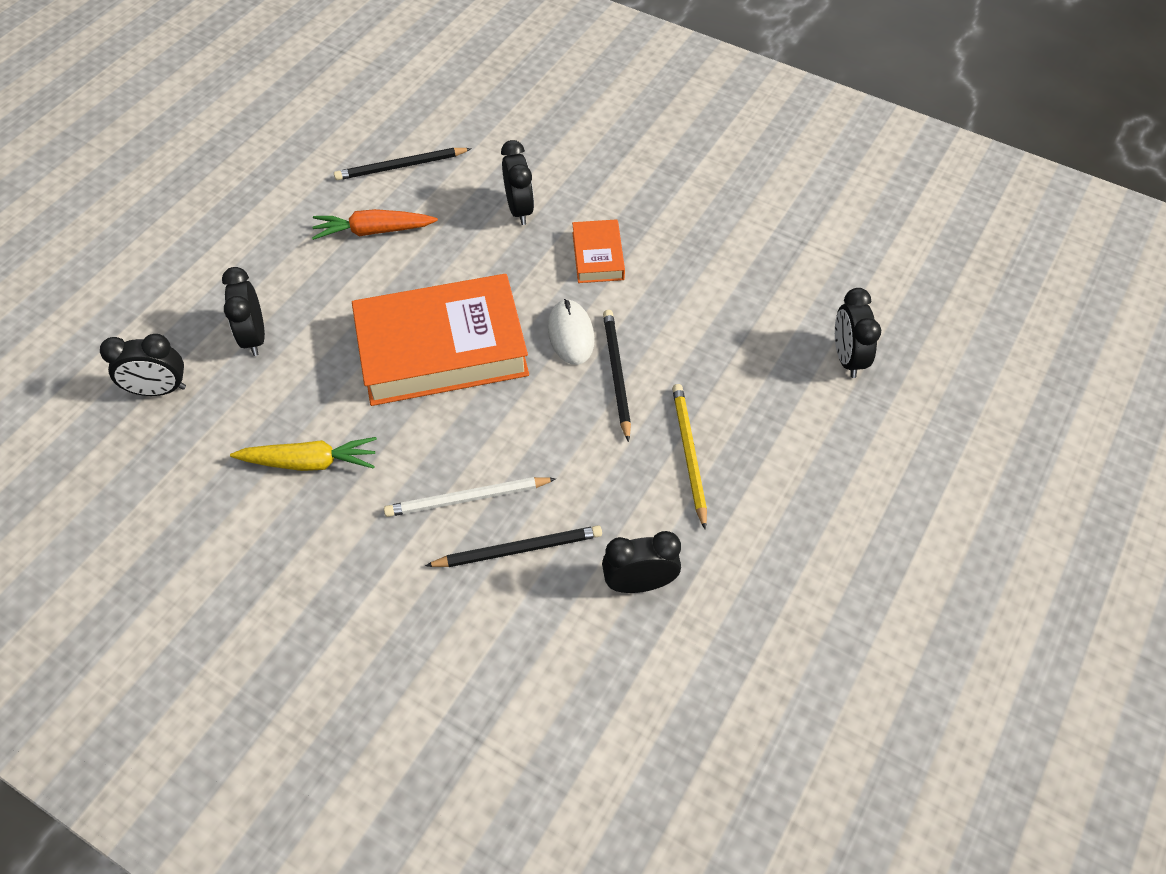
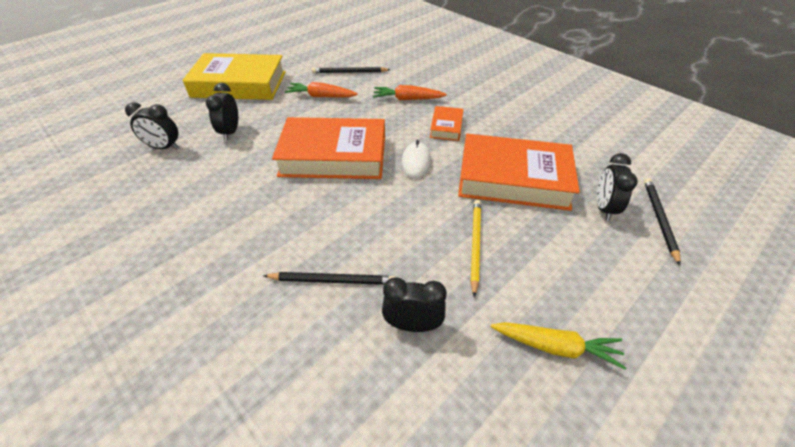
camera: 15 degrees right, 10 degrees down
(217, 231) = (239, 84): none -> yellow book
(310, 462) = (225, 199): yellow carrot -> yellow carrot (556, 347)
(468, 499) = (312, 241): white pencil -> none
(519, 209) = (407, 99): black clock -> orange carrot
(616, 374) = (438, 188): black pencil -> black pencil (659, 219)
(718, 335) = (513, 179): none -> orange book

